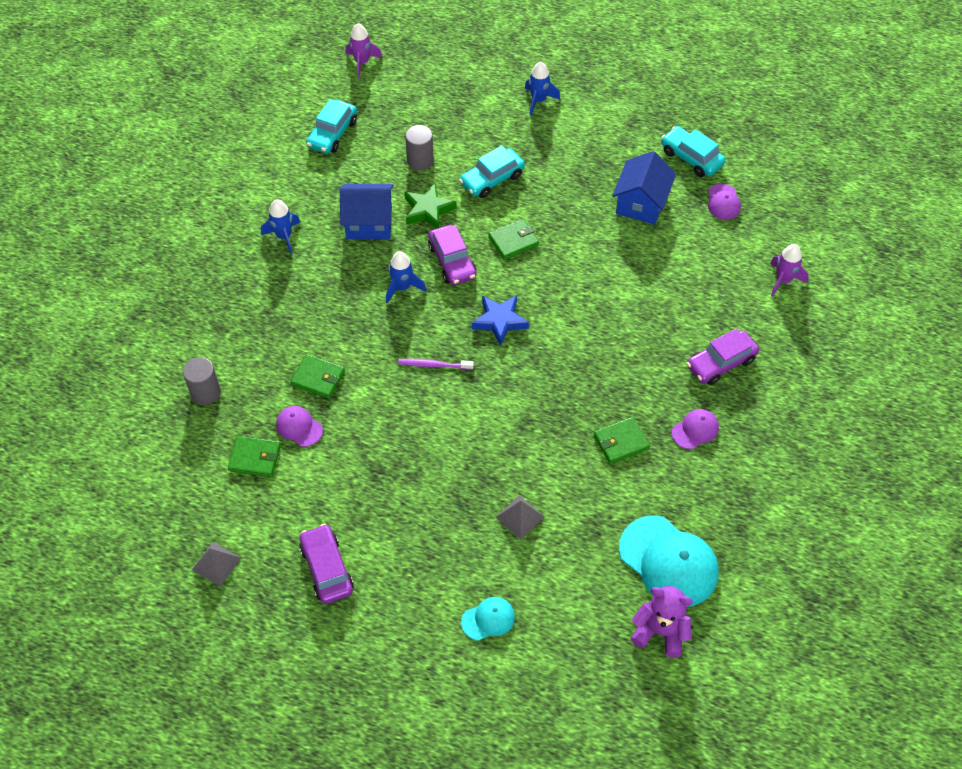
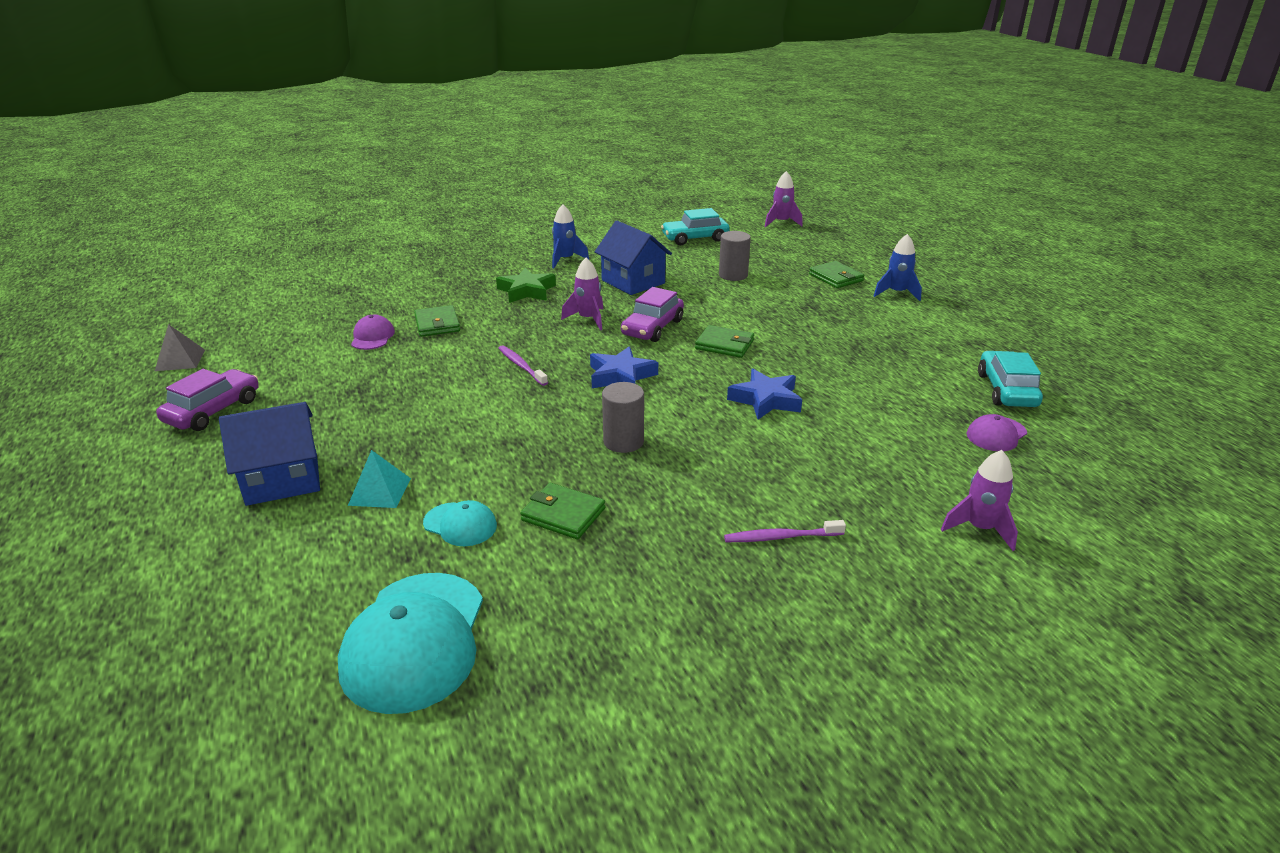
camera: 50 degrees right, 25 degrees down
(206, 392) = (367, 290): grey cylinder -> grey cylinder (623, 441)
(255, 458) = (317, 332): green wallet -> green wallet (835, 277)
(402, 287) = (588, 319): blue rocket -> purple rocket
(428, 210) = (689, 297): green star -> green star (527, 291)
(488, 619) = (209, 532): turquoise cap -> turquoise cap (460, 524)
(492, 179) = (773, 308): turquoise car -> none
(520, 517) = (380, 491): grey pyramid -> turquoise pyramid
(596, 271) = (765, 400): none -> blue star
(641, 203) = (893, 387): blue house -> blue house (282, 480)
(660, 631) = (283, 690): purple teddy bear -> none
(695, 430) = (652, 564): purple cap -> none
(721, 363) = (780, 537): purple car -> purple toothbrush

